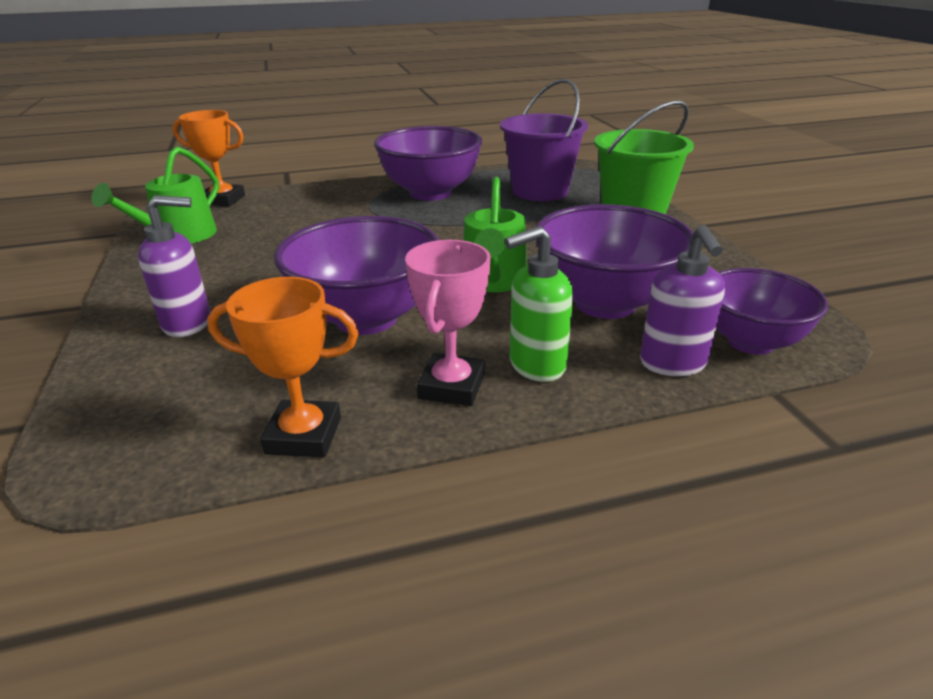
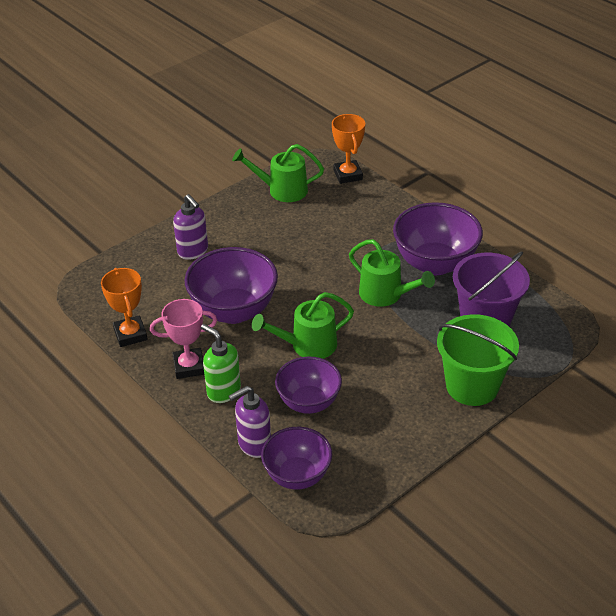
camera: 65 degrees right, 10 degrees up
(451, 222) = (386, 295): none -> green watering can
(605, 303) = (309, 402): purple bowl -> purple bowl, size x0.66

